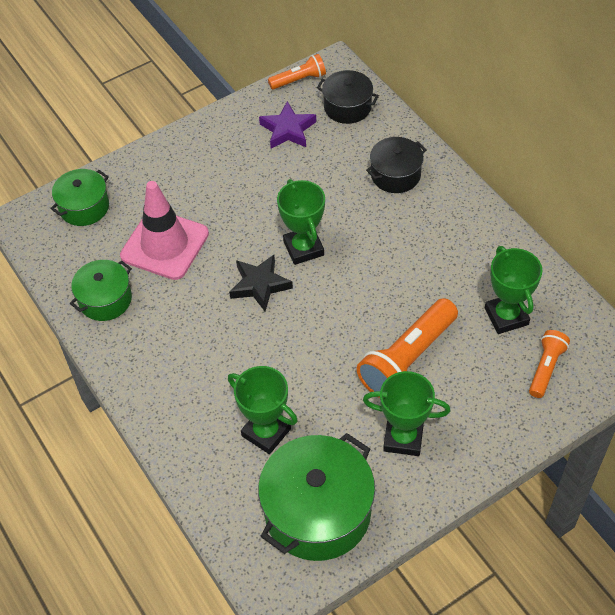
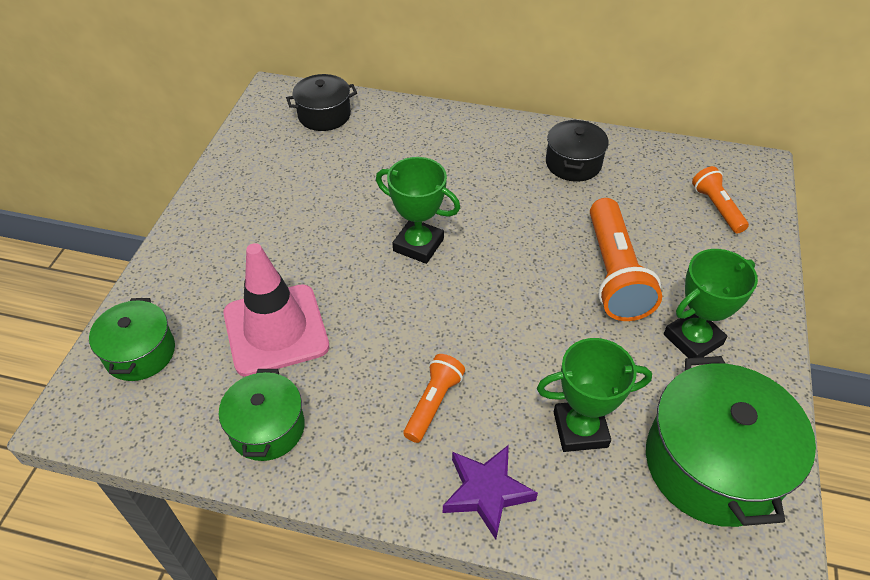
camera: 45 degrees left, 5 degrees down
(260, 285) = (415, 302): black star -> none
(288, 130) = (289, 160): purple star -> purple star (486, 492)
(299, 80) = (254, 117): orange flashlight -> orange flashlight (433, 403)
(395, 175) = (428, 142): black pot -> black pot (573, 163)
(506, 316) = (642, 190): green trophy -> none

